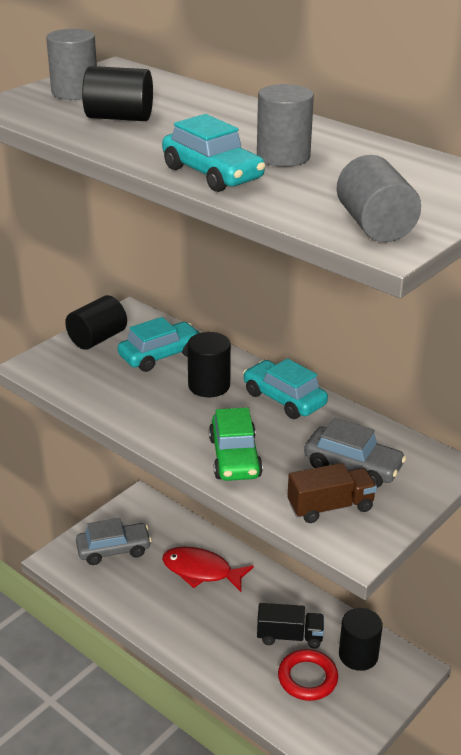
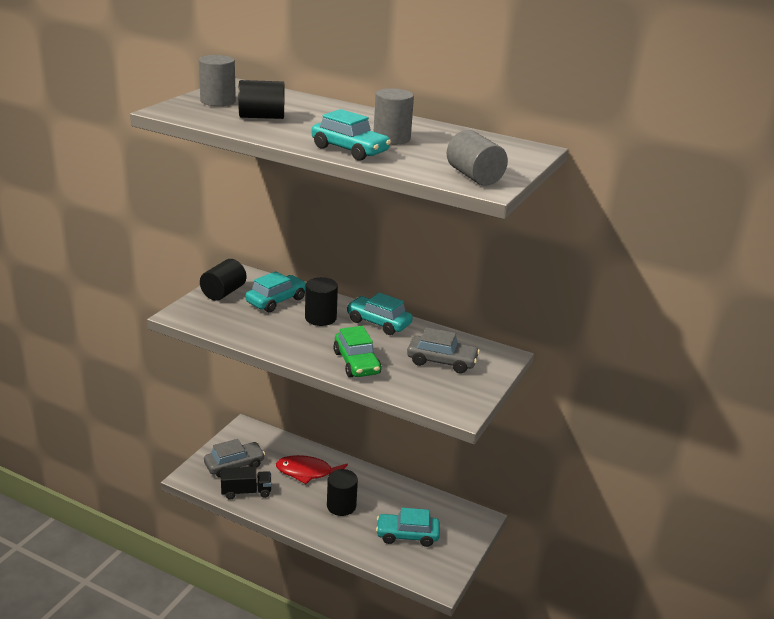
camera: 15 degrees left, 5 degrees down
(289, 636) = (386, 509): black truck -> black truck (246, 492)
(307, 678) = (407, 535): red ring -> turquoise car
(330, 507) = (435, 388): brown truck -> none
(358, 655) = (440, 515): black cylinder -> black cylinder (341, 506)

